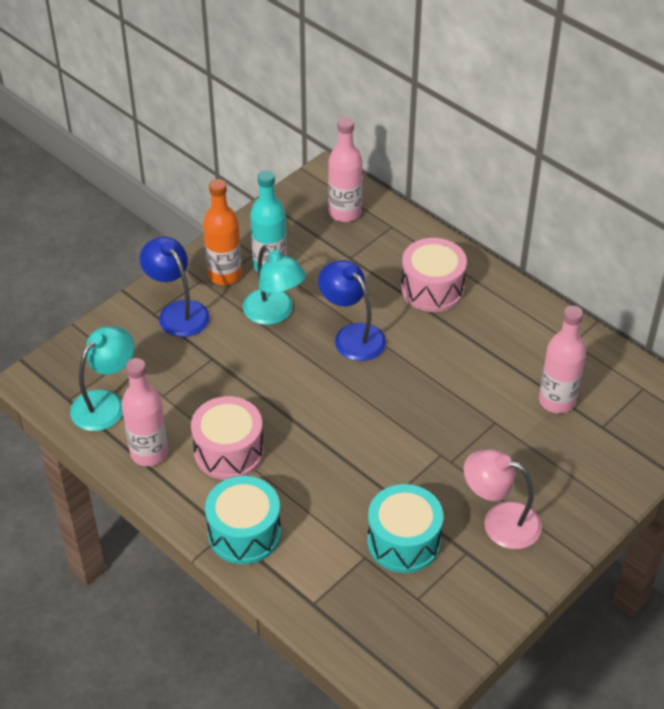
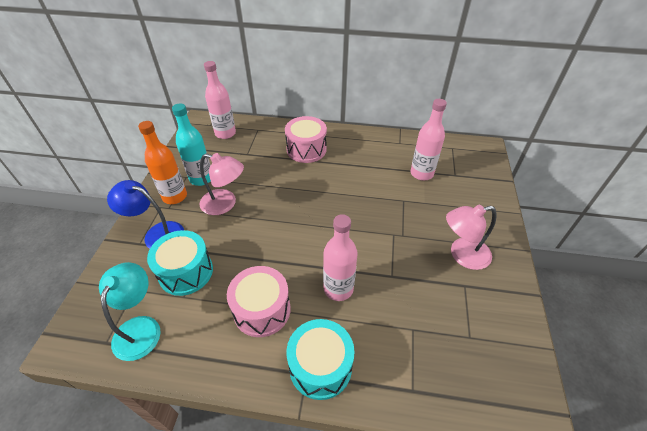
camera: 35 degrees left, 0 degrees up
(149, 453) = (202, 347): pink bottle -> pink bottle (338, 289)
(274, 314) = (225, 204): turquoise lamp -> pink lamp
(352, 335) = (283, 193): blue lamp -> none
(403, 541) = (425, 302): turquoise drum -> turquoise drum (186, 272)

